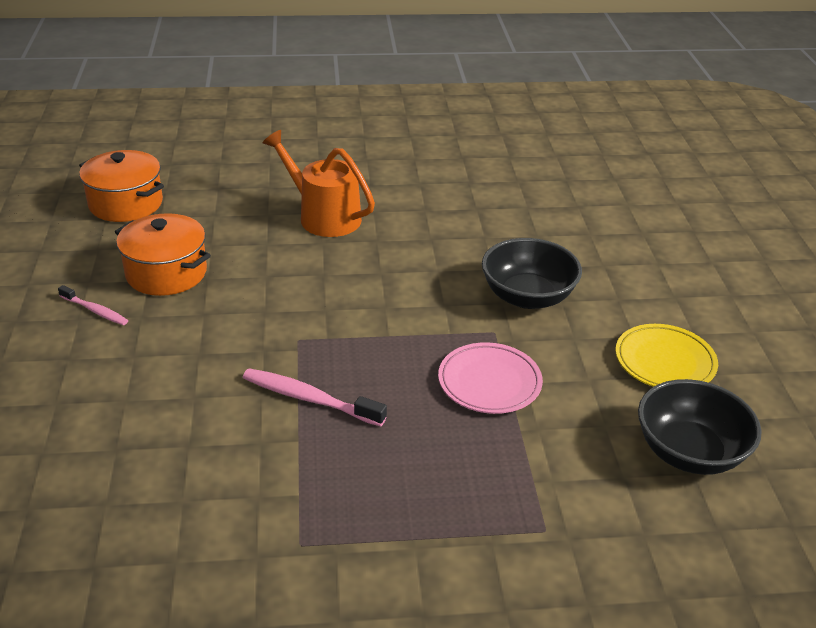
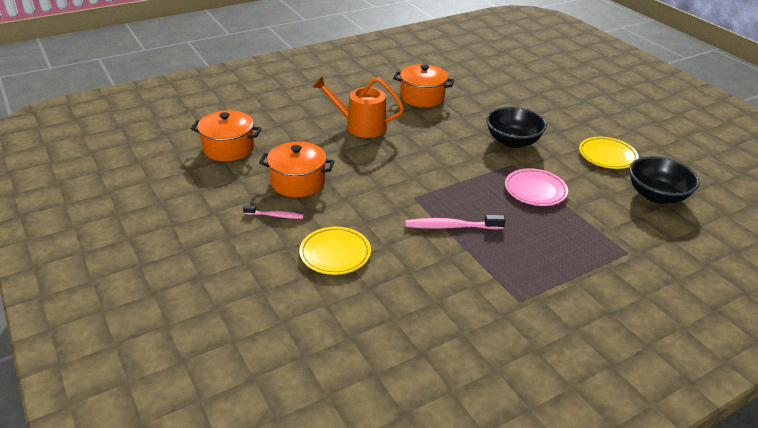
camera: 25 degrees left, 0 degrees up
(118, 387) = (335, 254): none -> yellow plate
(452, 195) = (422, 97): none -> orange pot

